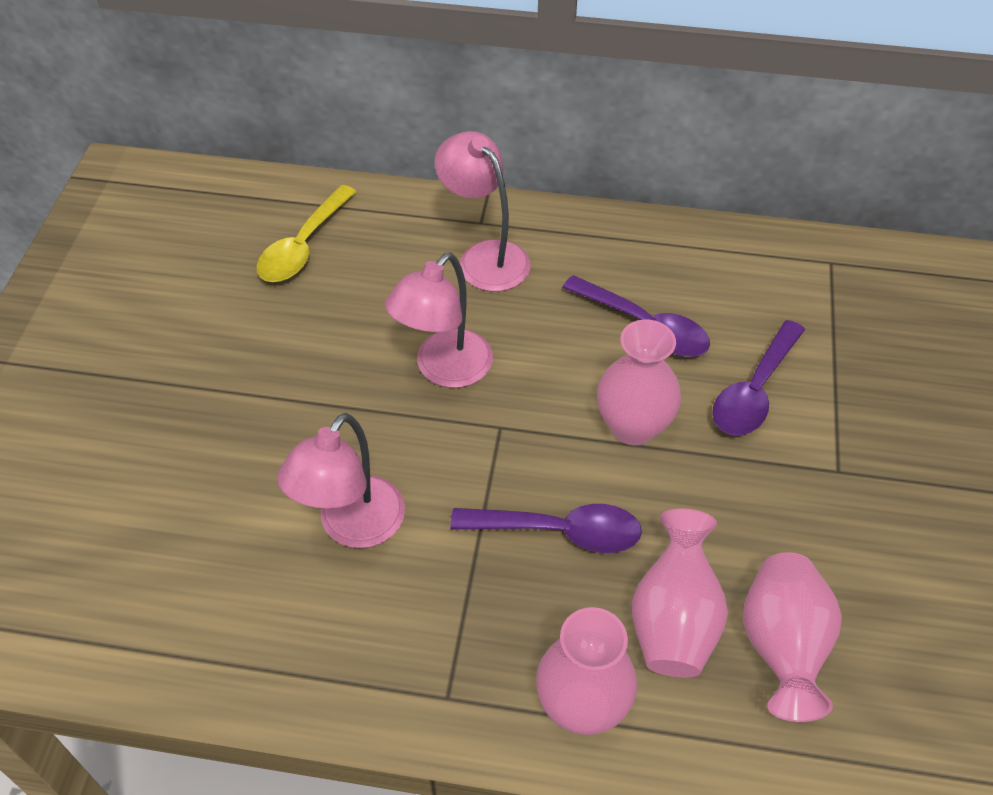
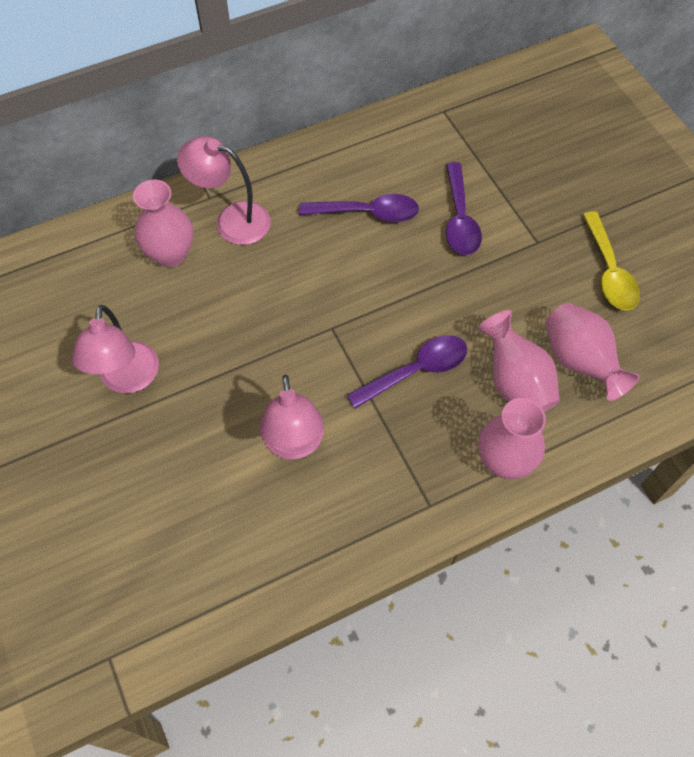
camera: 35 degrees left, 10 degrees up
(303, 246) = (101, 279): yellow spoon -> yellow spoon (609, 271)
(444, 370) = (268, 311): pink lamp -> pink lamp (128, 379)
(633, 427) = (409, 281): pink vase -> pink vase (170, 254)

